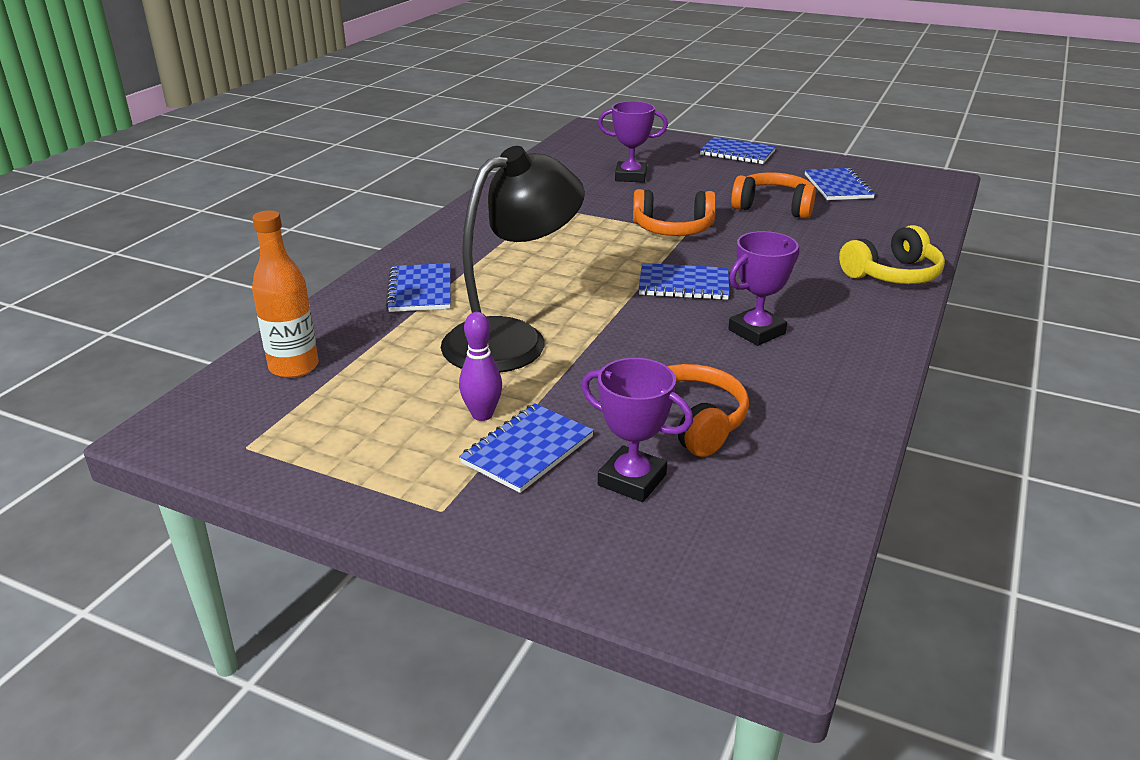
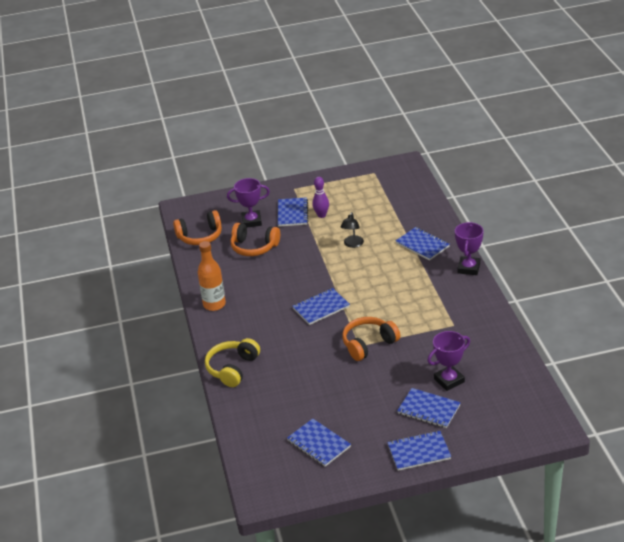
camera: 145 degrees right, 5 degrees up
(294, 367) = (407, 196): orange bottle -> orange bottle (214, 304)
(512, 339) = (352, 244): black lamp -> black lamp, size x0.42
(685, 169) = (428, 409): none -> blue notebook
(756, 331) = (265, 298): purple trophy -> purple trophy (469, 268)
(773, 207) = (336, 396): orange headphones -> orange headphones (200, 236)

